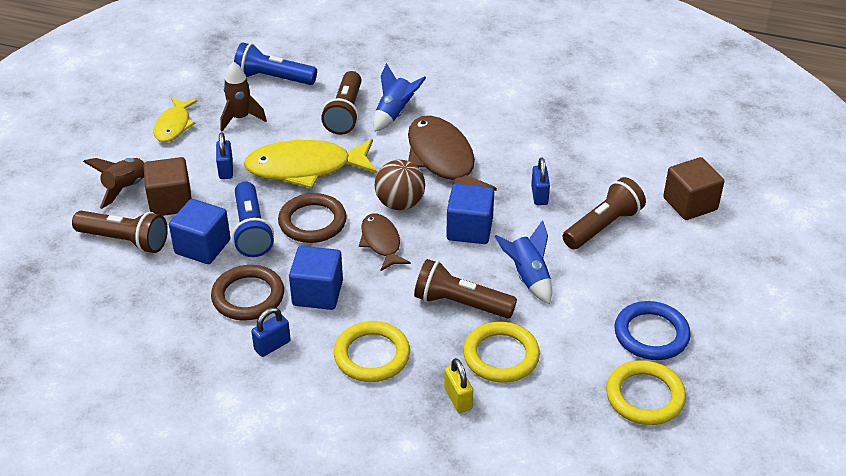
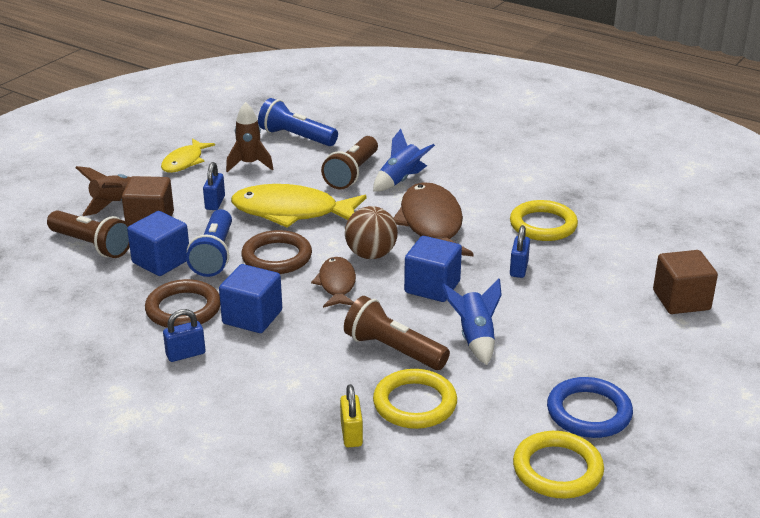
camera: 15 degrees right, 10 degrees down
(372, 355) = (280, 380): yellow ring -> yellow ring (543, 225)
(603, 226) = (575, 306): brown flashlight -> none

